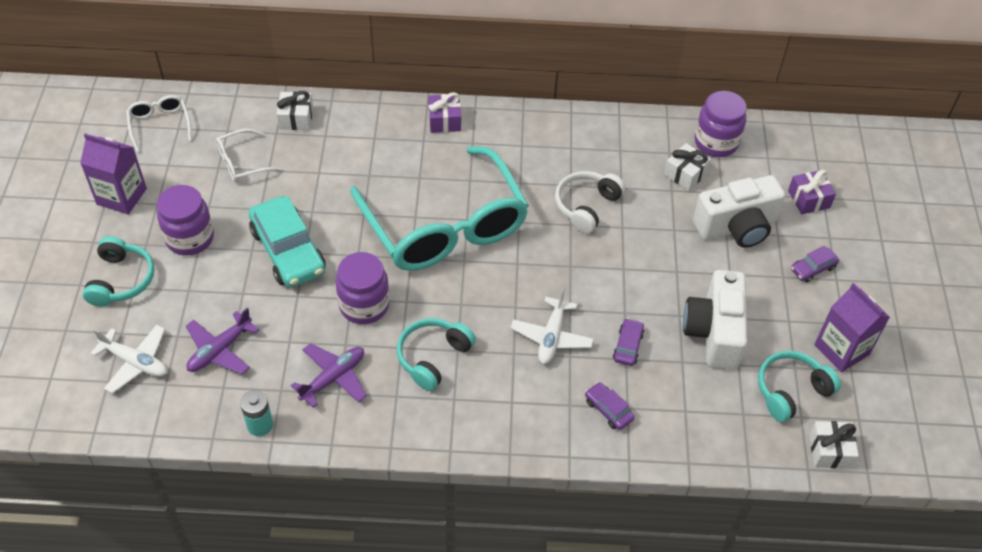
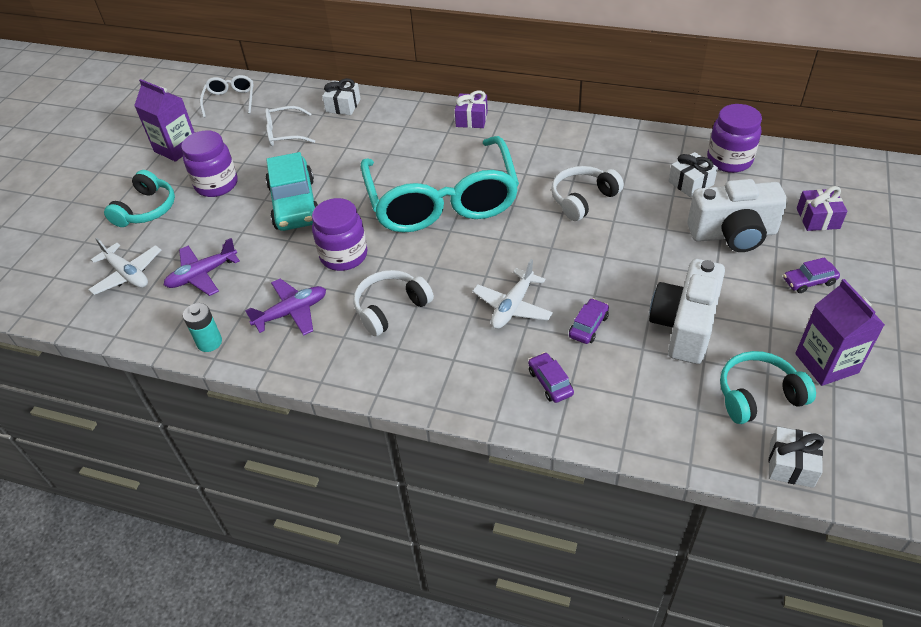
camera: 20 degrees right, 5 degrees down
(433, 357) = (390, 308): turquoise headphones -> white headphones

